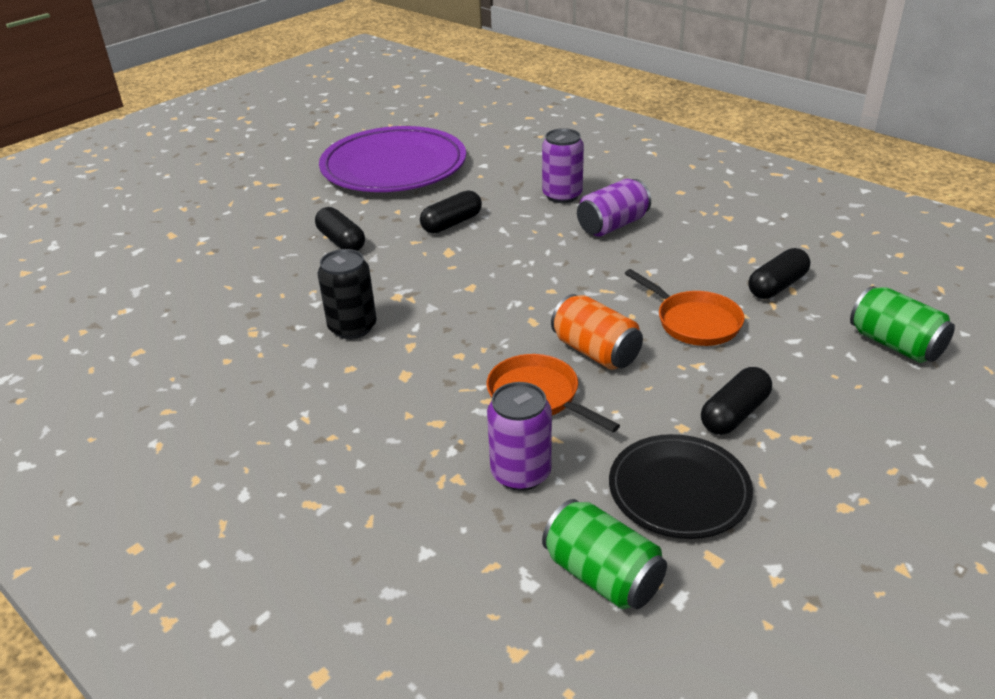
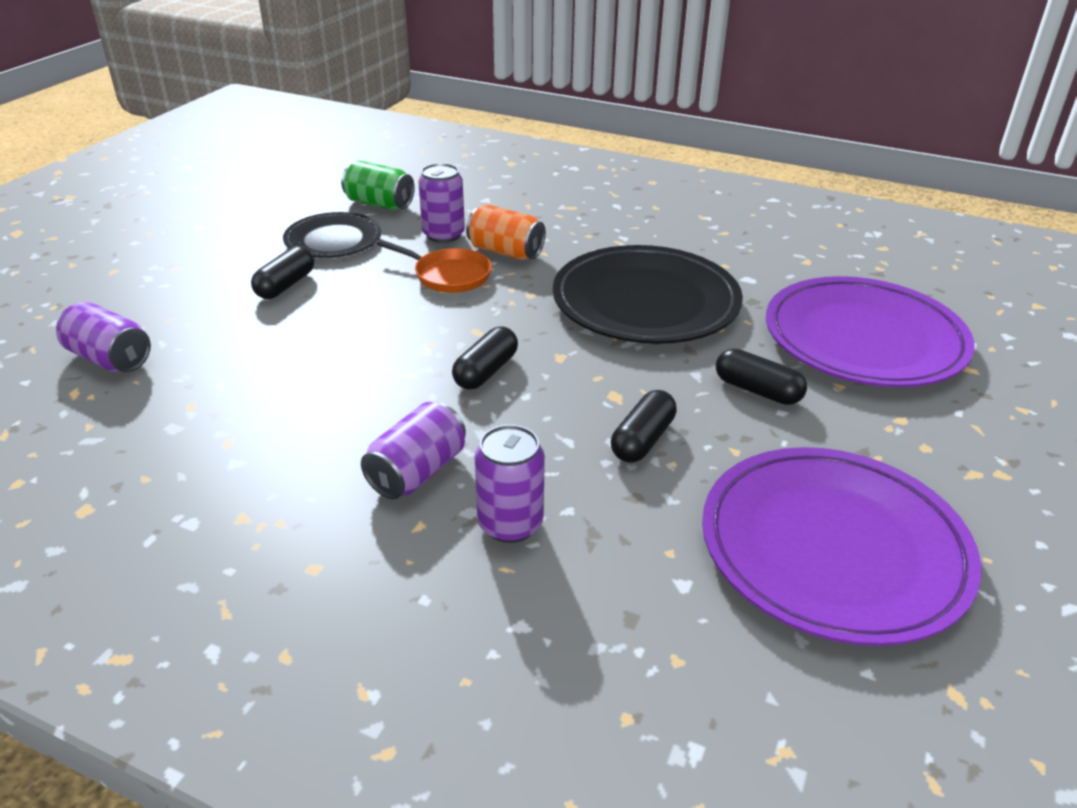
camera: 160 degrees right, 0 degrees up
(211, 265) = (864, 339): none -> purple plate
(352, 327) = (645, 302): black can -> black plate
(595, 352) = (407, 313): orange can -> orange can (505, 252)
(694, 322) = (311, 353): orange pan -> none
(777, 286) = (208, 408): black capsule -> black capsule (486, 371)
(895, 344) = (110, 359): green can -> purple can

